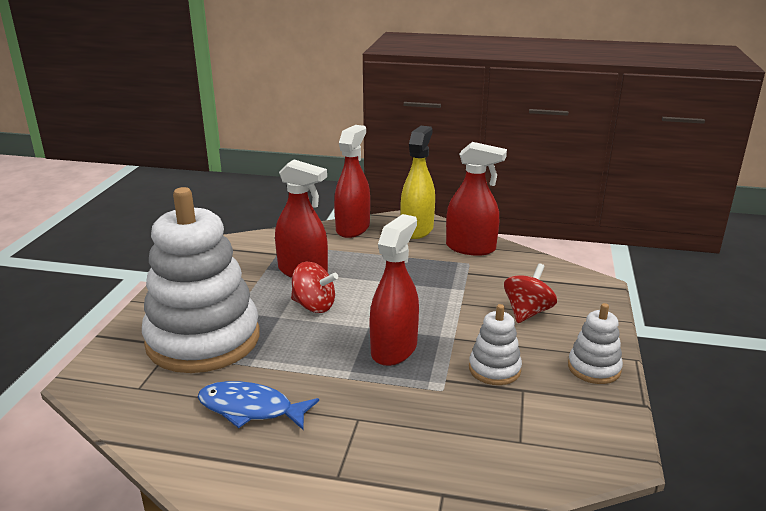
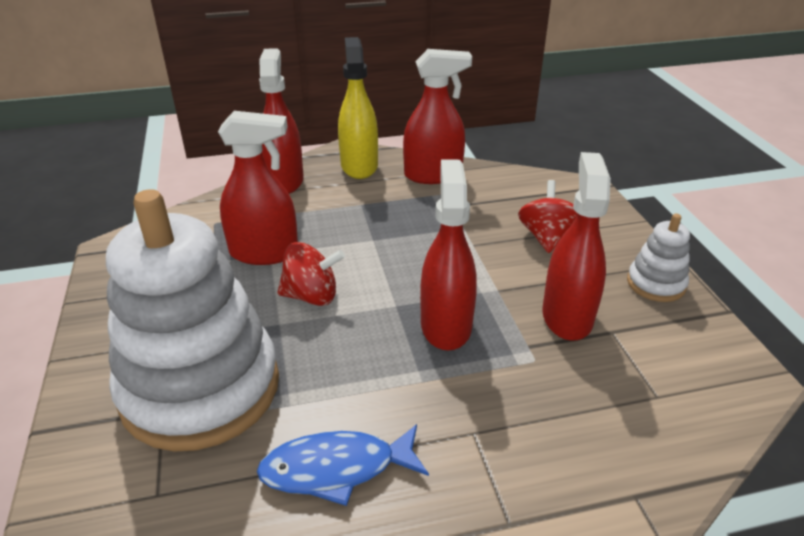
camera: 25 degrees left, 10 degrees up
(494, 369) = (567, 316): white stacking toy -> red spray bottle

